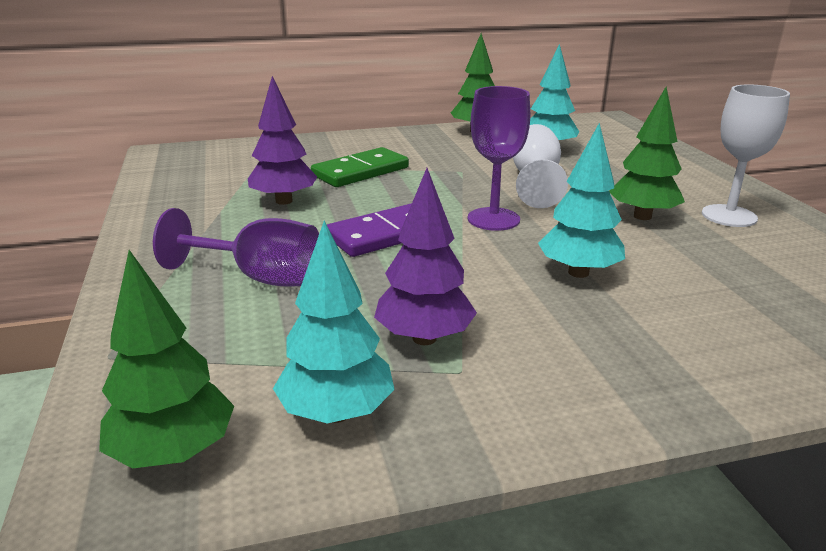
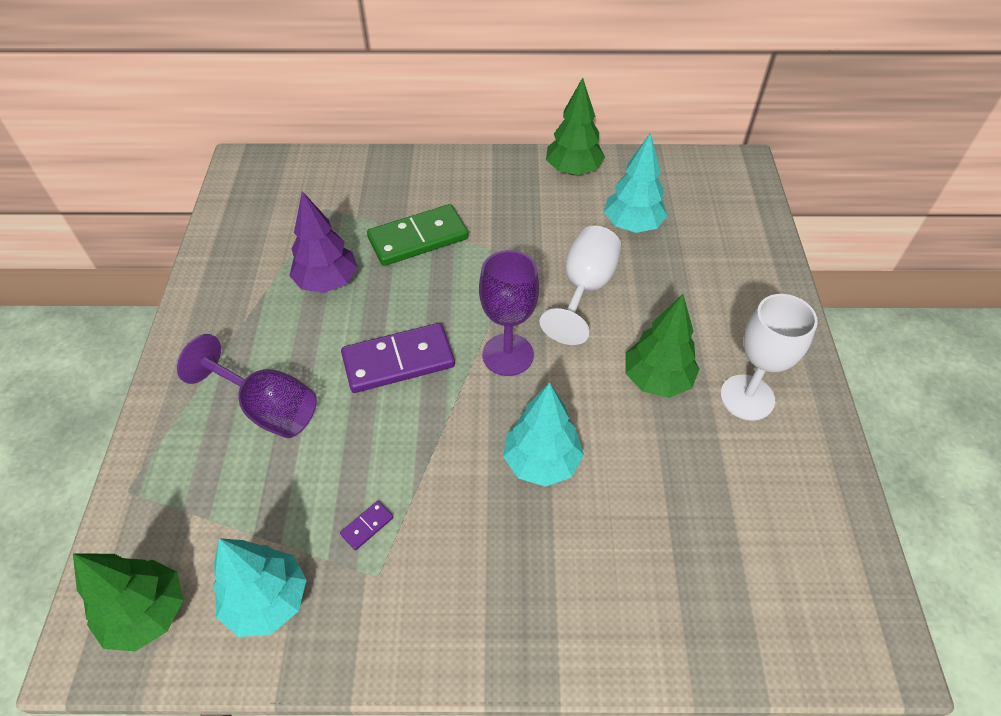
camera: 15 degrees right, 25 degrees up
(424, 338) = (367, 526): purple tree -> purple domino

